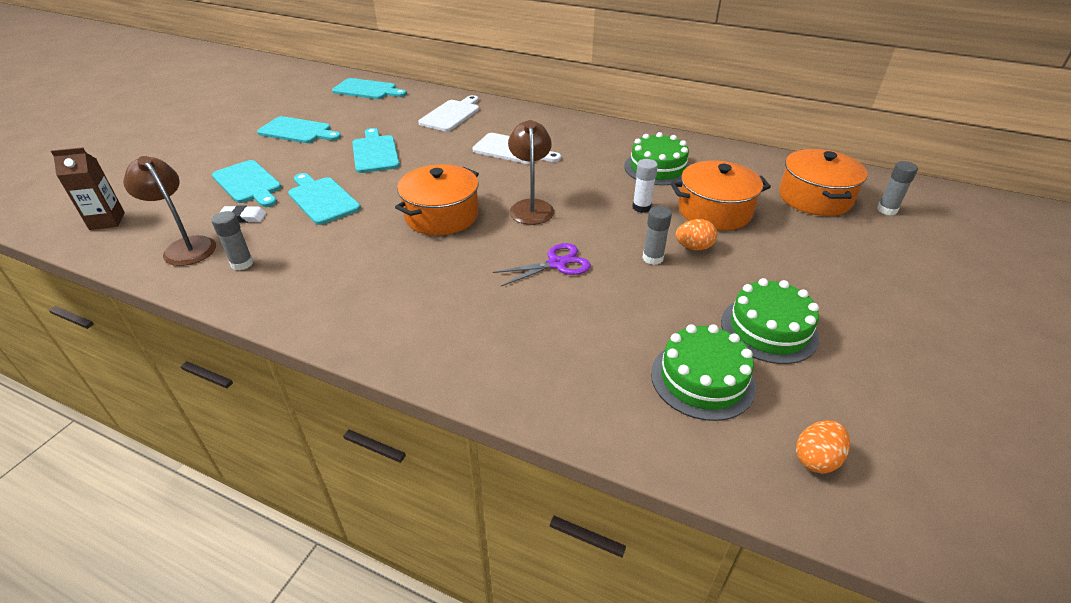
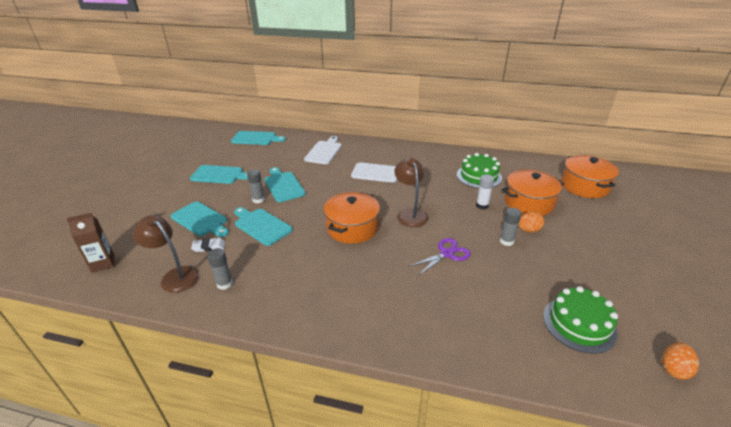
camera: 10 degrees left, 5 degrees down
(769, 329) = (602, 282): green cake -> none
(887, 210) = (630, 189): grey glue stick -> grey glue stick (258, 200)

